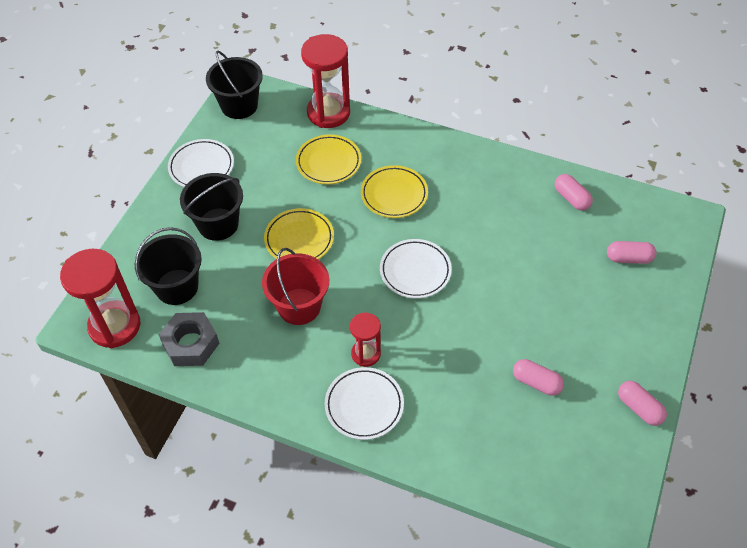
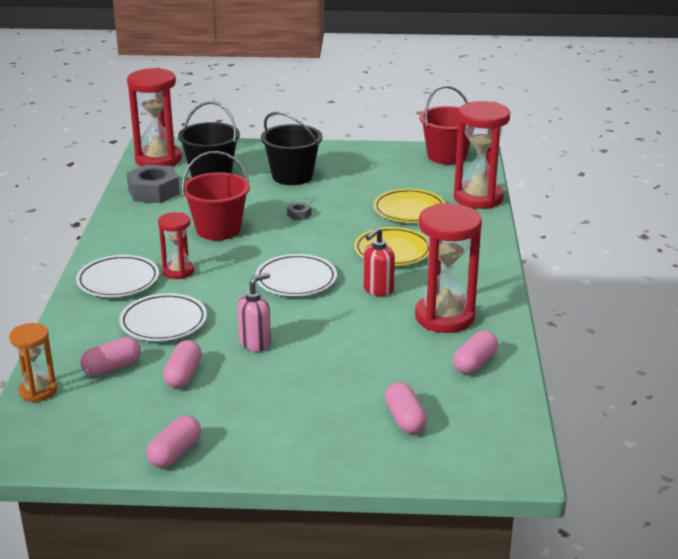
camera: 70 degrees right, 25 degrees down
(201, 167) = (355, 156): white plate -> white plate (163, 322)
(239, 105) = (447, 156): black bucket -> red bucket
(299, 239) = (299, 215): yellow plate -> grey nut
(451, 222) = (378, 290): none -> red soap dispenser
(504, 323) = (255, 343): none -> pink soap dispenser
(506, 195) = (444, 317): none -> red hourglass
(510, 433) = (112, 367): none -> pink capsule
(530, 496) = (38, 391): none -> orange hourglass

